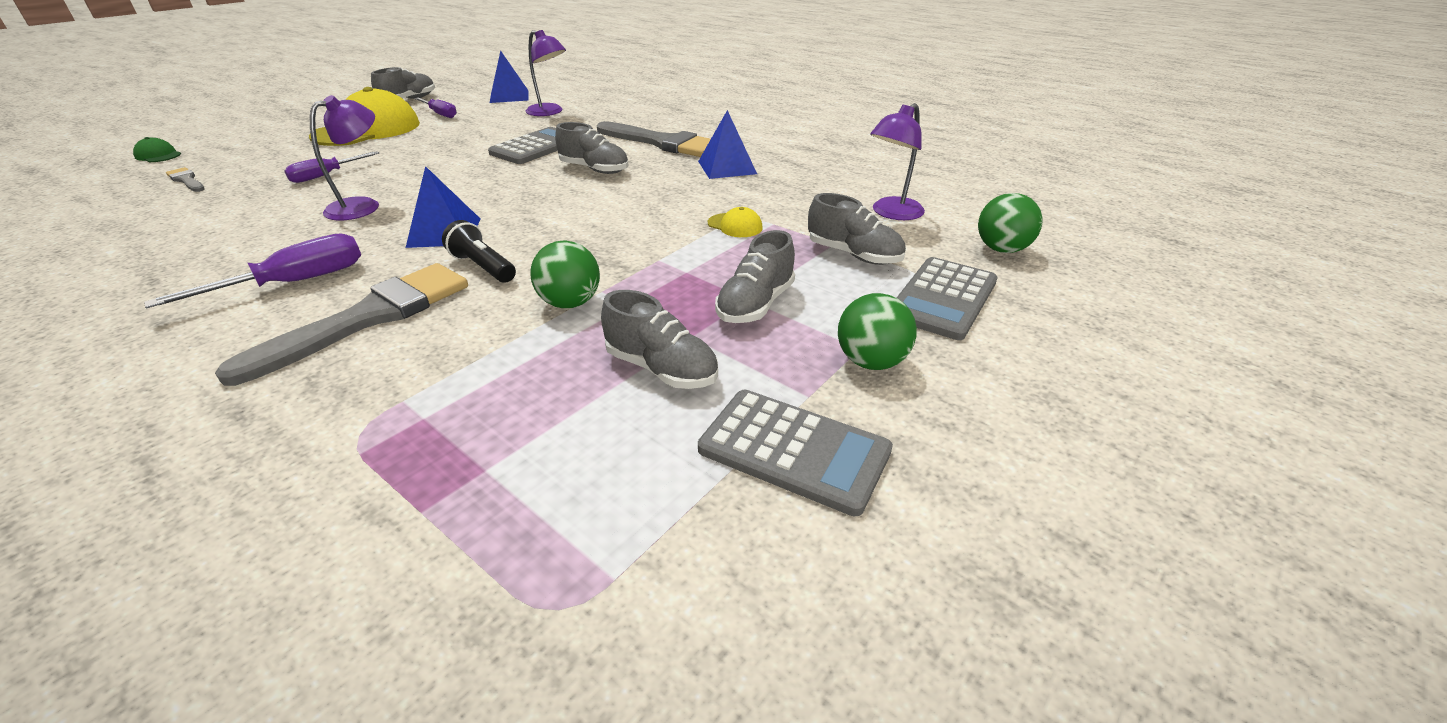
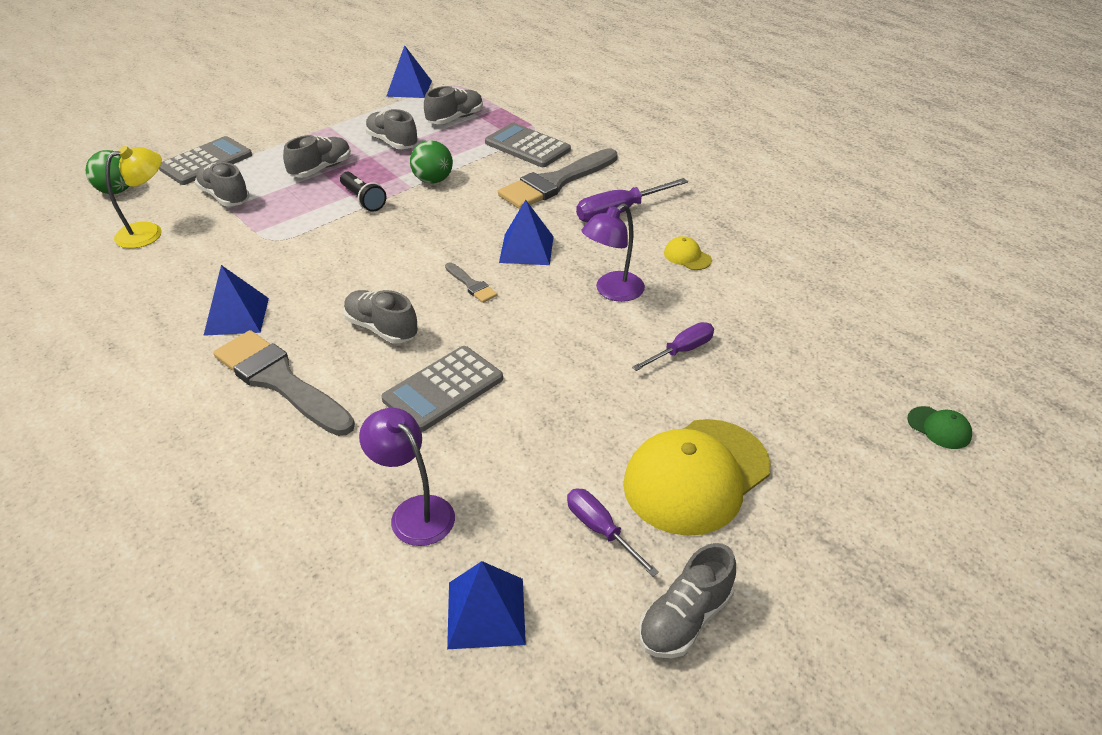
camera: 170 degrees left, 5 degrees up
(186, 180) = (835, 359): grey brush -> grey brush (471, 285)
(483, 267) = (491, 212): black flashlight -> black flashlight (363, 199)
(541, 451) = (455, 118): none -> grey shoe
(686, 566) = (409, 88): none -> blue pyramid
(735, 225) = (288, 232): yellow cap -> yellow cap (687, 256)
(794, 450) = (351, 110): grey calculator -> grey calculator (527, 146)
(871, 362) = (285, 135): green ball -> none
(891, 213) = (149, 232): purple lamp -> yellow lamp

